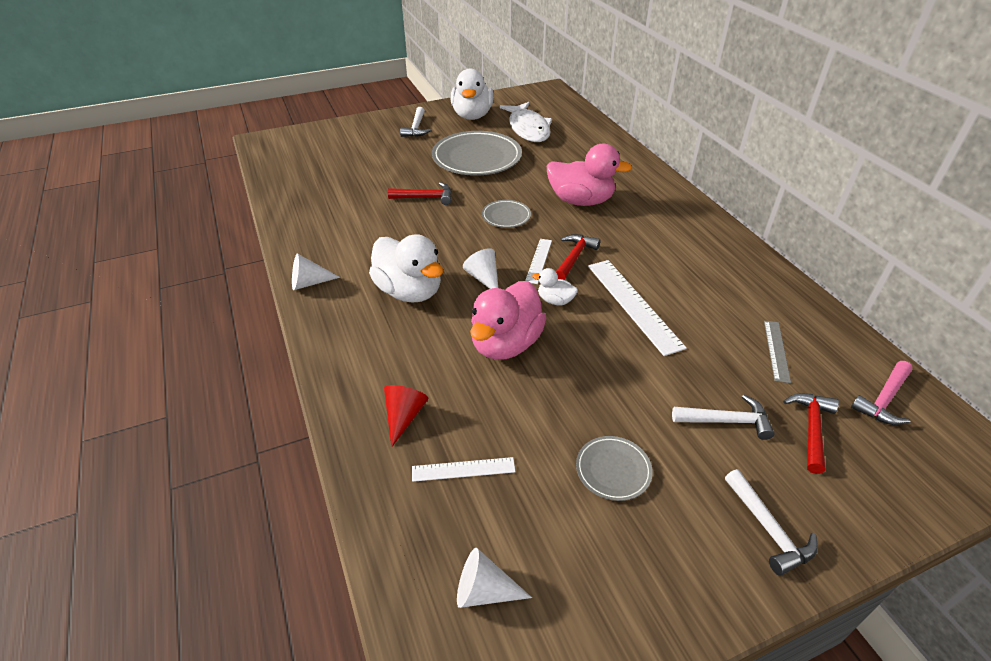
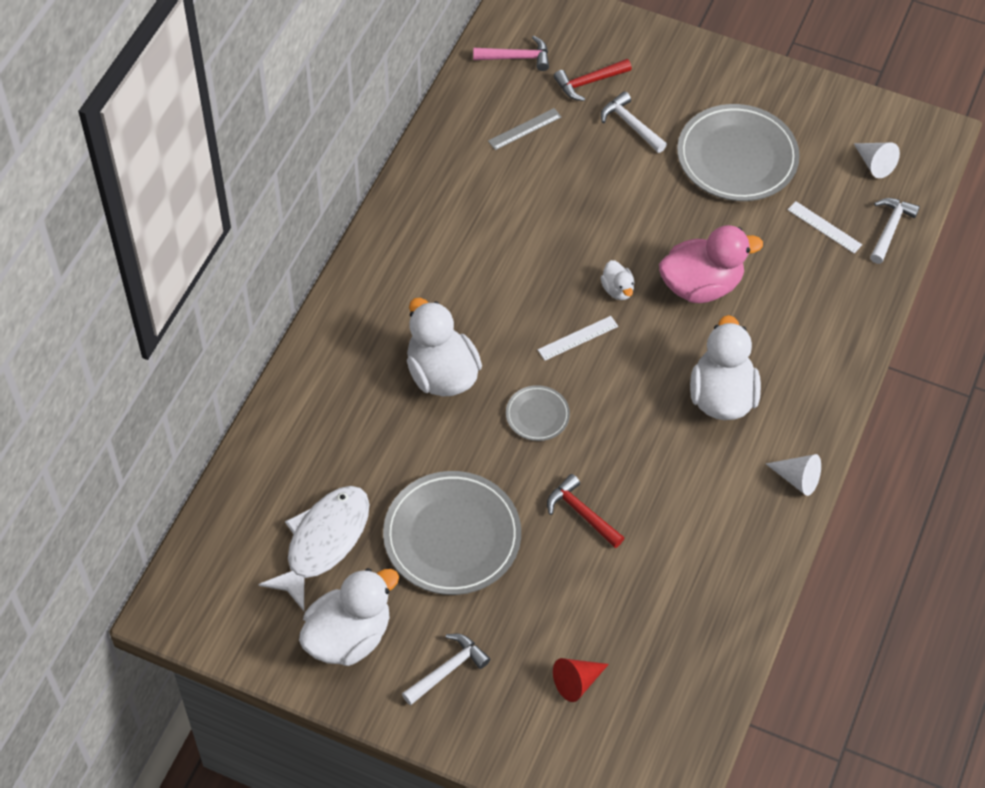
camera: 135 degrees left, 15 degrees up
(404, 416) = (829, 289): red cone -> red cone (577, 682)
(484, 278) = (646, 358): white cone -> none
(574, 257) = (544, 316): red hammer -> none
(581, 201) = (441, 374): pink duck -> white duck
(613, 470) = (737, 157): grey plate -> grey plate, size x2.07
(633, 305) = (565, 237): white ruler -> none
(768, 529) = (694, 72): white hammer -> white hammer (890, 229)

